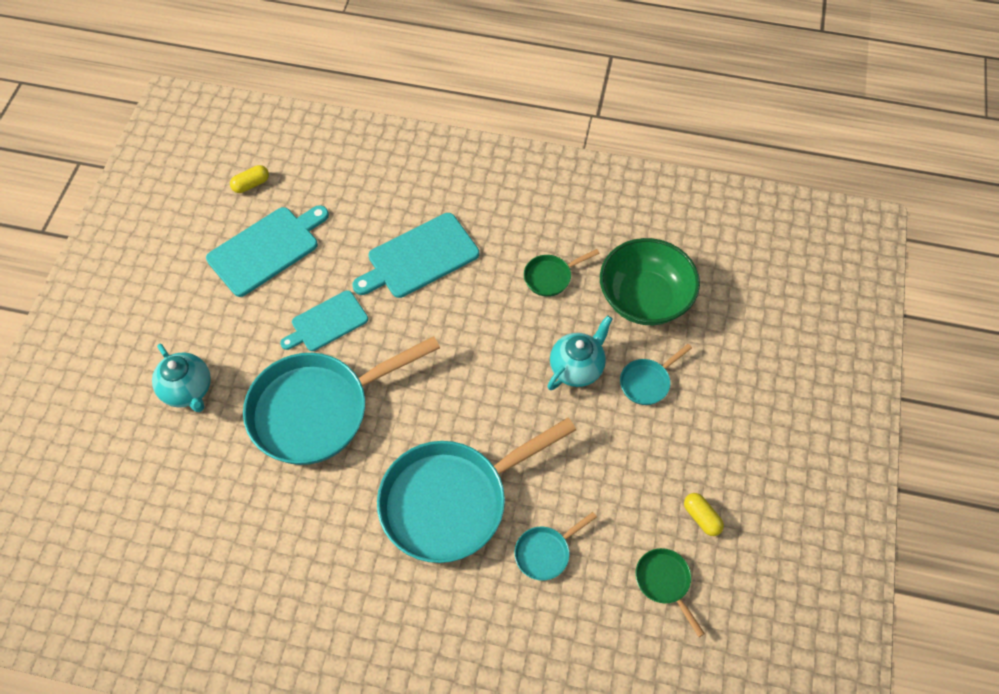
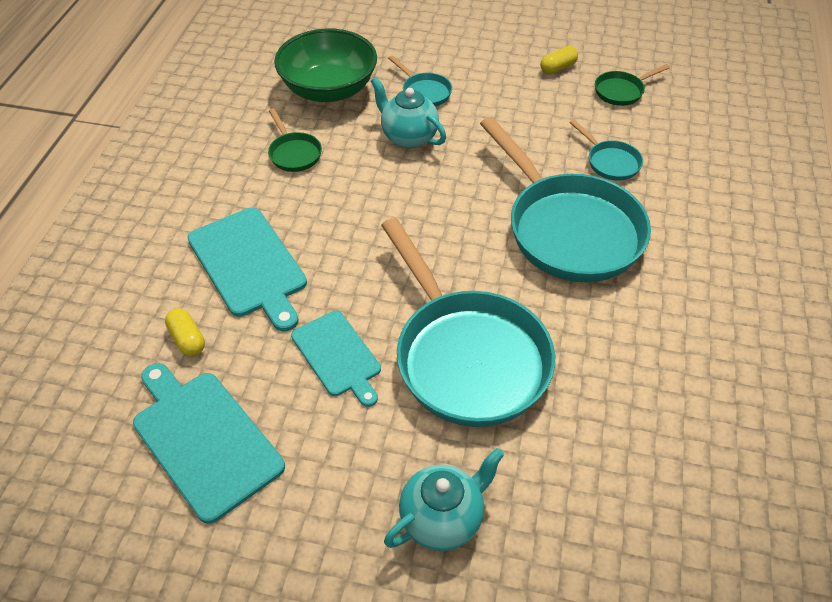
camera: 90 degrees left, 10 degrees down
(251, 184) = (73, 474): yellow capsule -> yellow capsule (187, 339)

